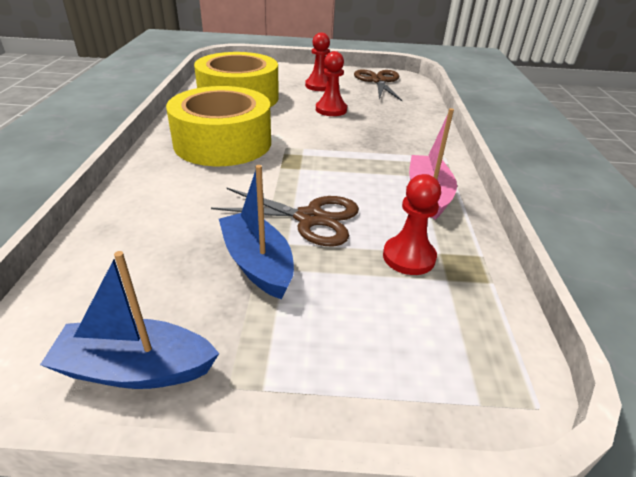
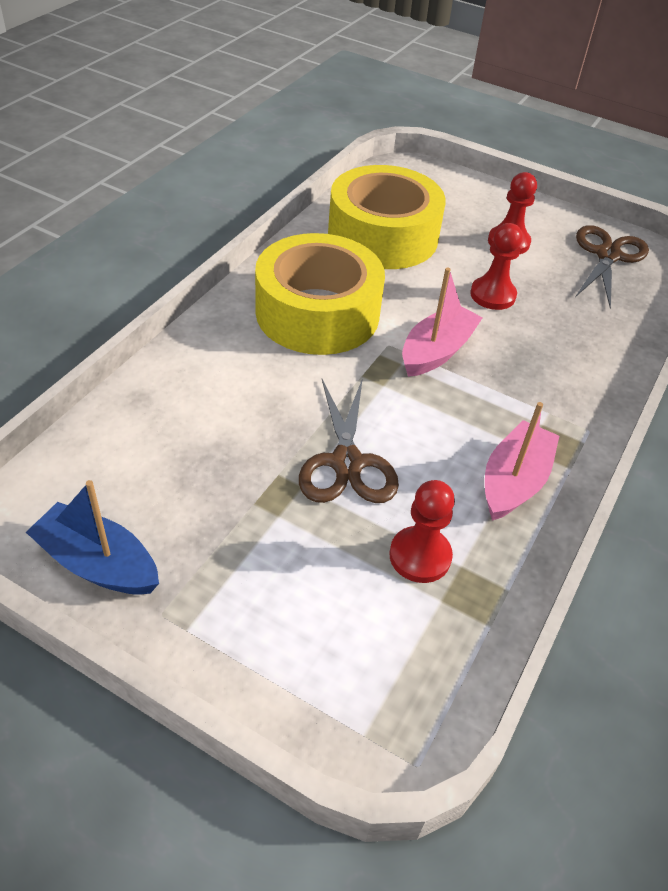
camera: 25 degrees right, 10 degrees up
(257, 264) = (257, 499): blue boat -> none
(309, 218) = (347, 462): brown scissors -> brown scissors turned 45 degrees clockwise
(320, 143) = (437, 351): none -> pink boat

